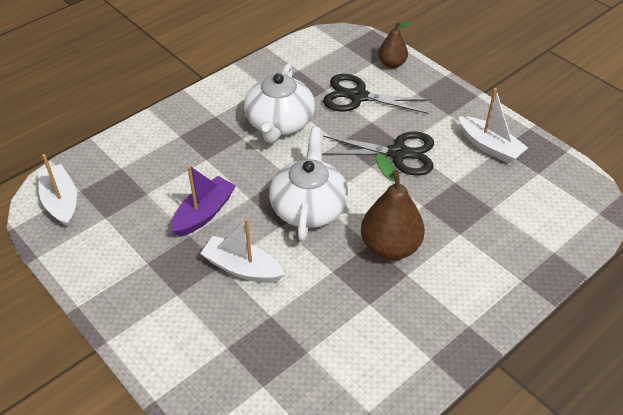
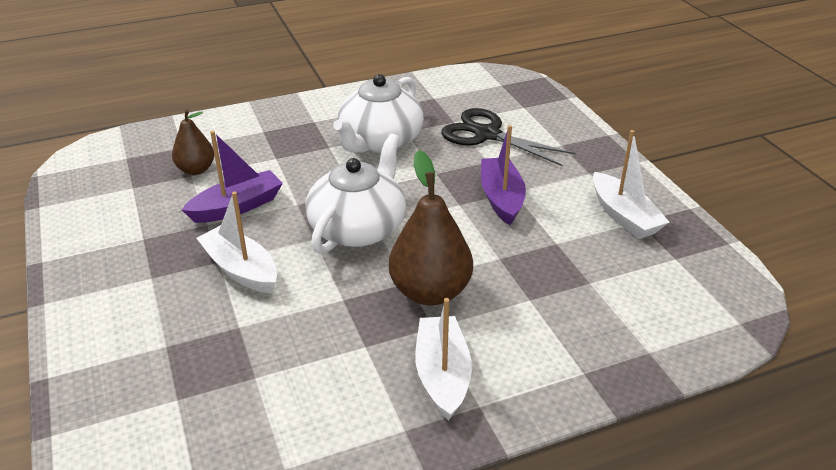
camera: 20 degrees right, 10 degrees down
(61, 202) = (100, 163): white boat -> white boat (442, 375)
(392, 64) = (547, 112): brown pear -> brown pear (196, 169)
(398, 153) = (501, 198): black scissors -> purple boat

